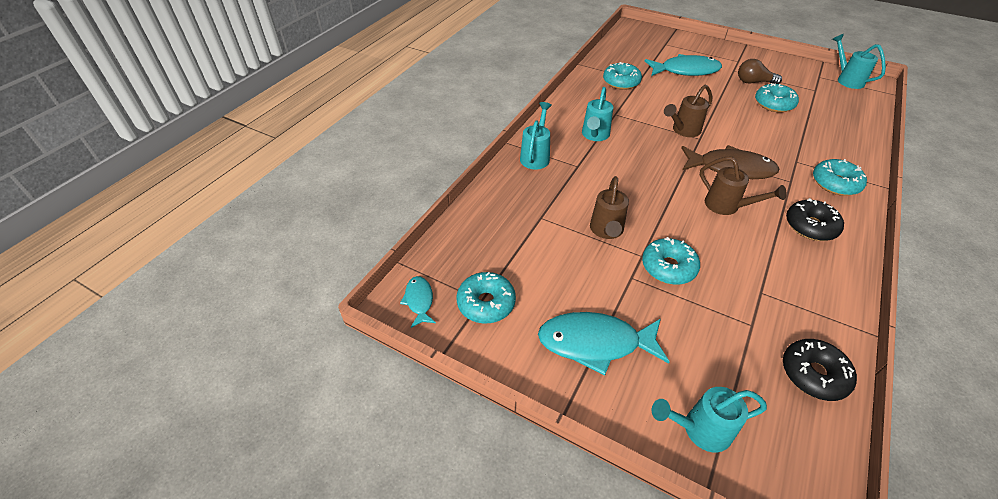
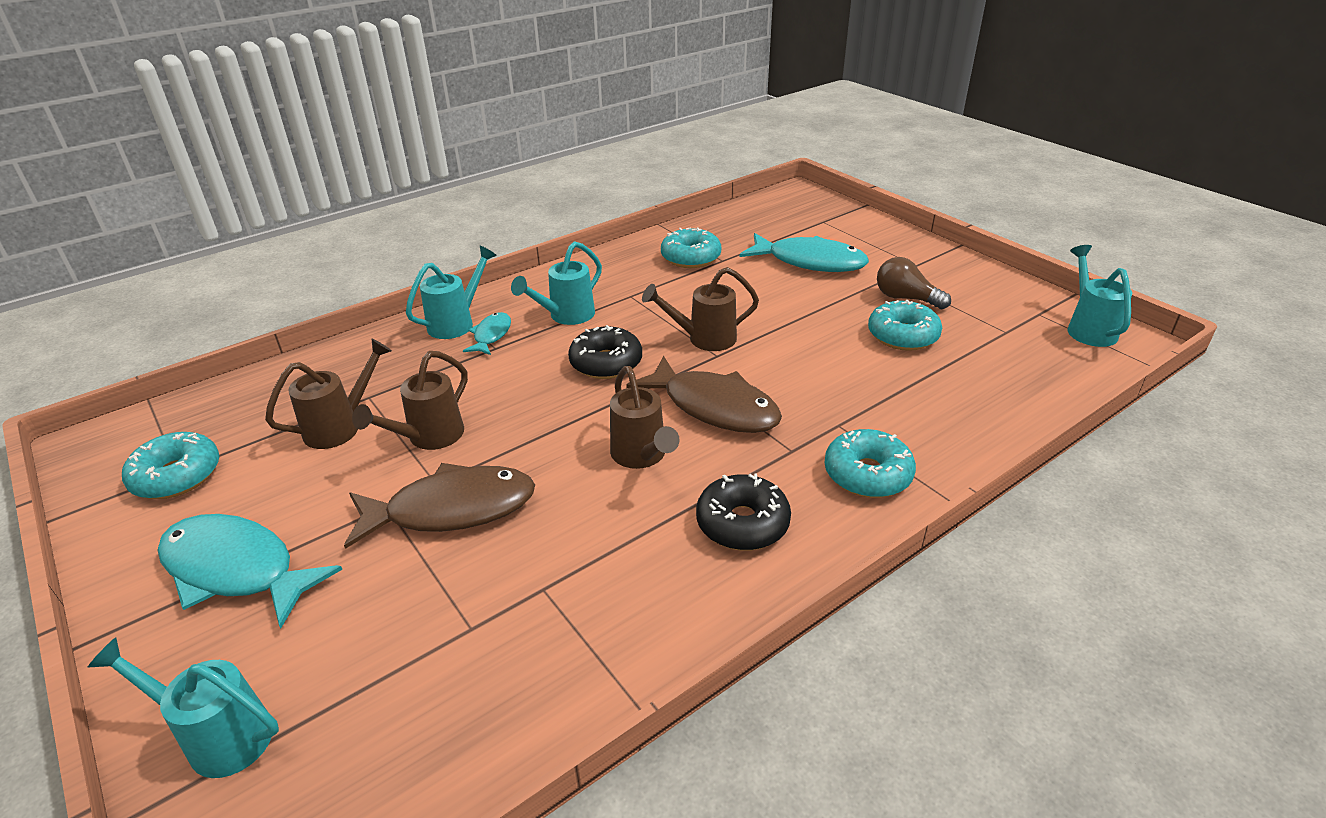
camera: 25 degrees right, 10 degrees down
(419, 300) = (113, 448): turquoise fish -> turquoise fish (491, 335)
(547, 240) = (341, 426): none -> brown watering can
(668, 267) = (452, 509): turquoise donut -> brown fish
(813, 374) = (473, 734): black donut -> black donut (606, 363)

